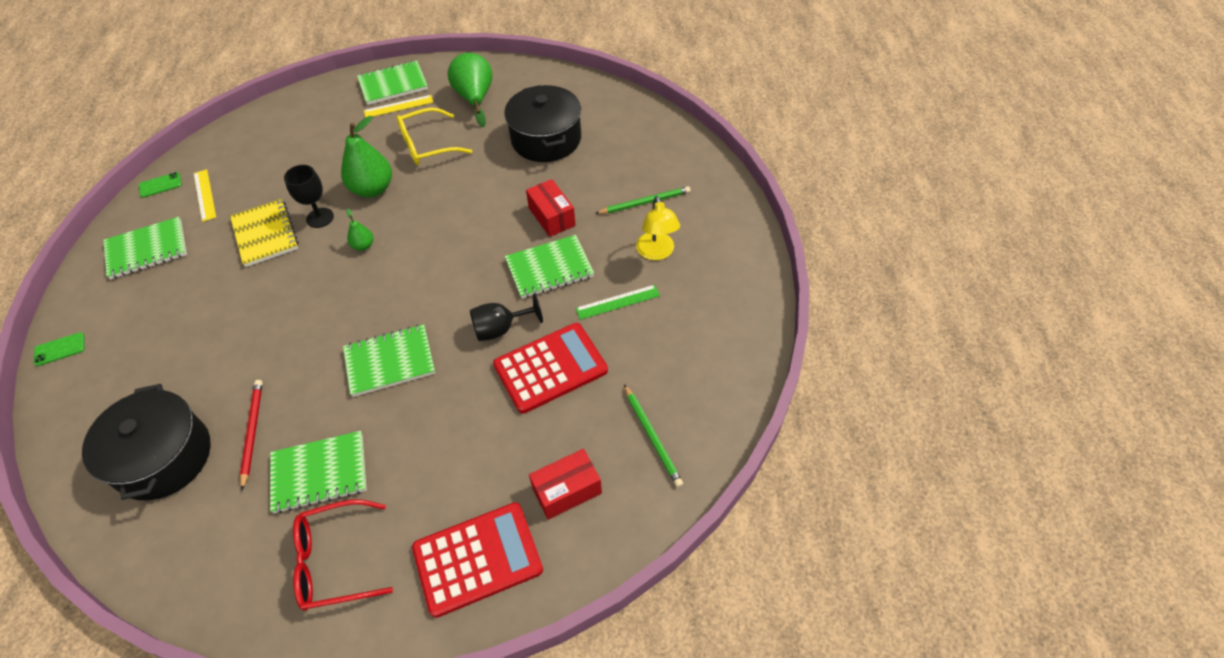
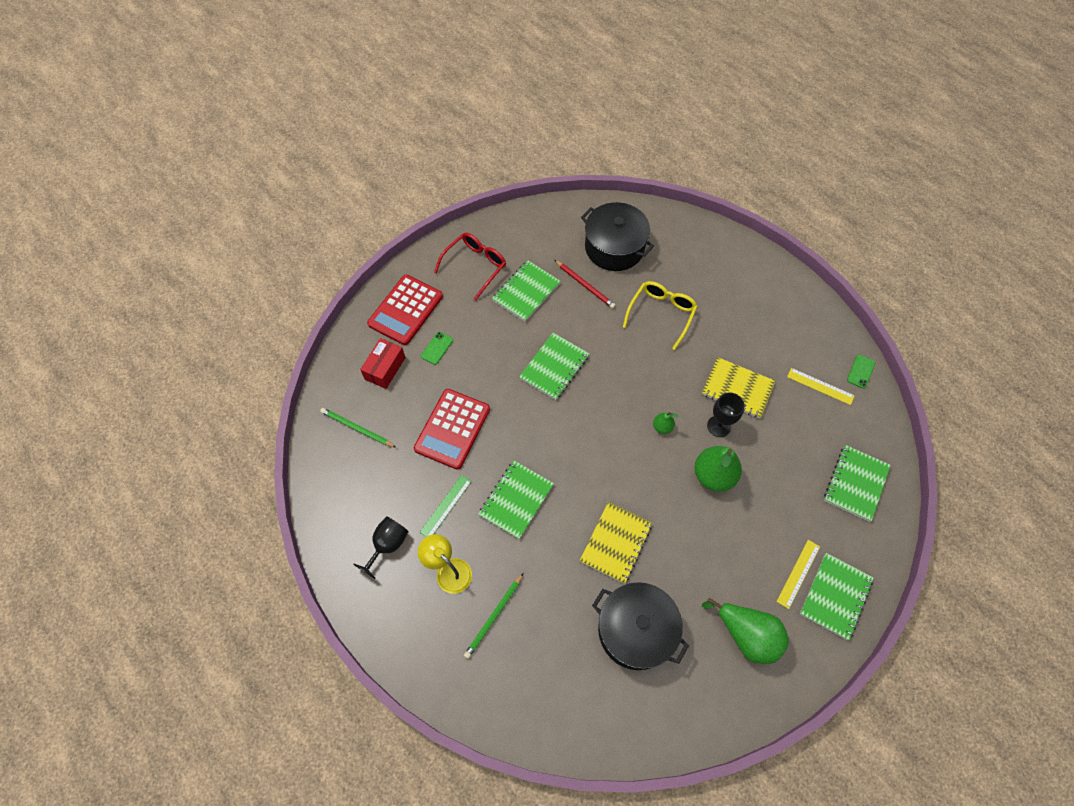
camera: 140 degrees right, 10 degrees up
(60, 349) = (747, 250): green phone -> green phone (437, 348)
(147, 250) = (793, 327): green notebook -> green notebook (855, 483)
(428, 145) = (723, 549): yellow glasses -> yellow glasses (661, 314)
(500, 329) = (508, 433): black goblet -> black goblet (387, 545)
(501, 192) = (616, 543): none -> yellow notebook
(552, 217) = (555, 548): red box -> none

